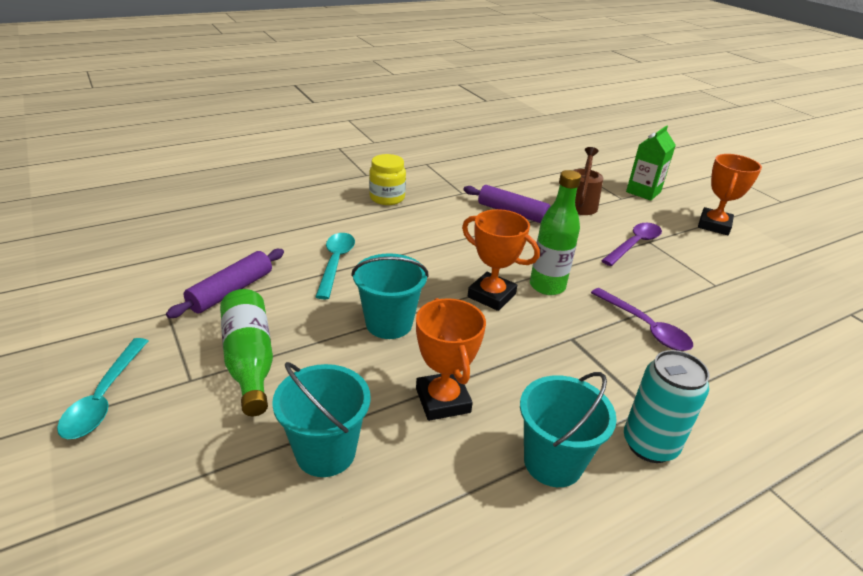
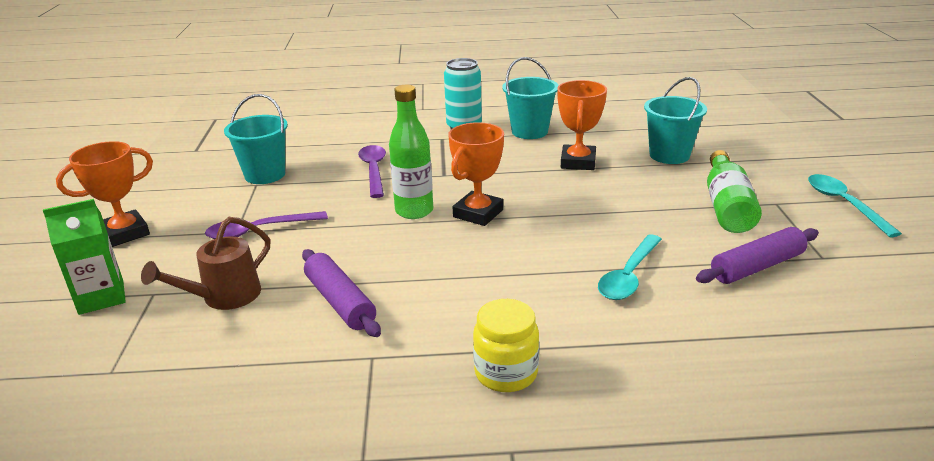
camera: 150 degrees left, 5 degrees down
(104, 398) = (844, 204): turquoise spoon -> turquoise spoon turned 45 degrees counterclockwise
(389, 323) = (594, 210): turquoise bucket -> turquoise bucket (265, 175)
(491, 295) = (478, 213): orange trophy -> orange trophy turned 60 degrees clockwise

